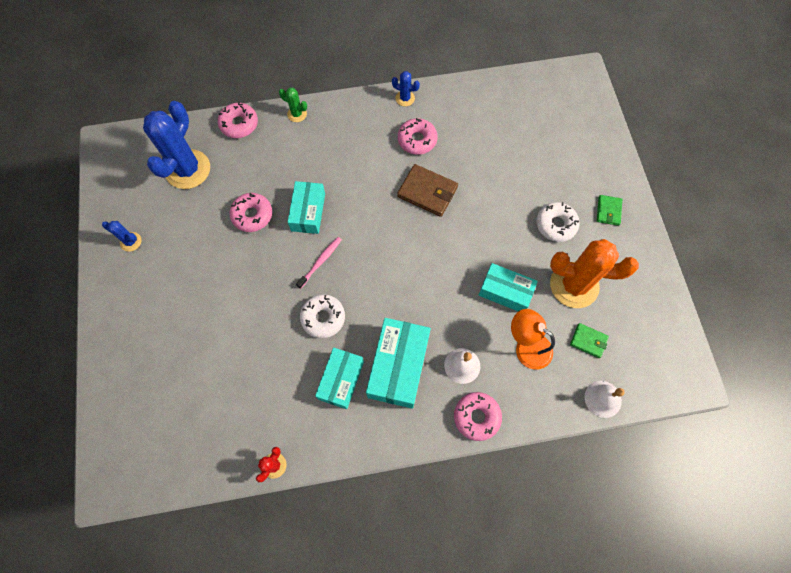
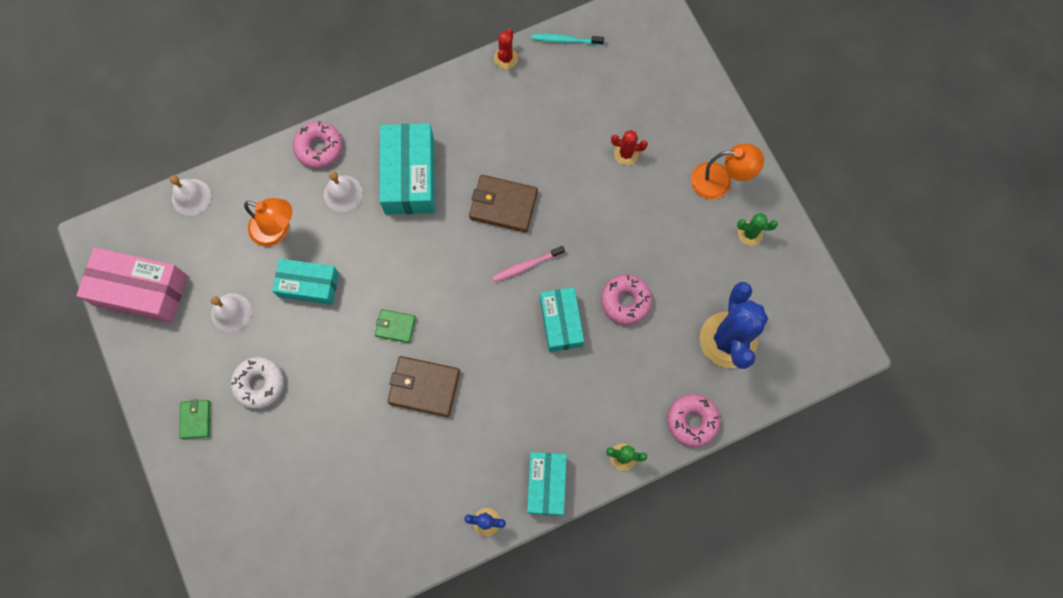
camera: 165 degrees right, 5 degrees up
(131, 242) = (750, 233): blue cactus -> green cactus
(133, 290) = (720, 181): none -> orange lamp
(200, 336) = (626, 154): none -> red cactus
(209, 469) = (565, 40): none -> turquoise toothbrush
(320, 262) = (527, 266): pink toothbrush -> pink toothbrush turned 45 degrees clockwise
(323, 318) = (503, 205): white donut -> brown wallet
(341, 380) = (465, 148): turquoise box -> turquoise box (546, 484)
(417, 140) = (454, 459): pink donut -> none
(574, 285) = (231, 312): orange cactus -> white bell
(588, 341) = (210, 253): green wallet -> green wallet (395, 326)
(651, 323) = (141, 290): none -> pink box

